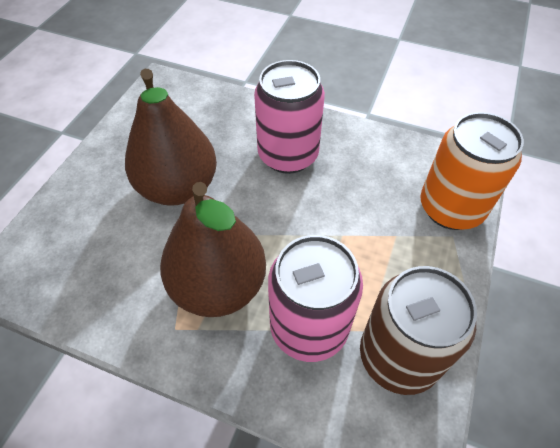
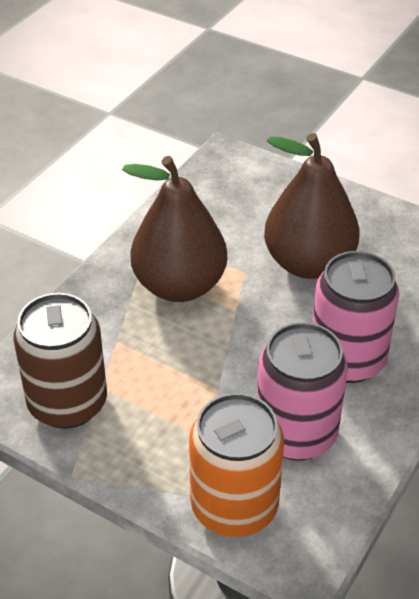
camera: 100 degrees right, 10 degrees down
(309, 327) = (118, 343): pink can -> pink can (296, 434)

